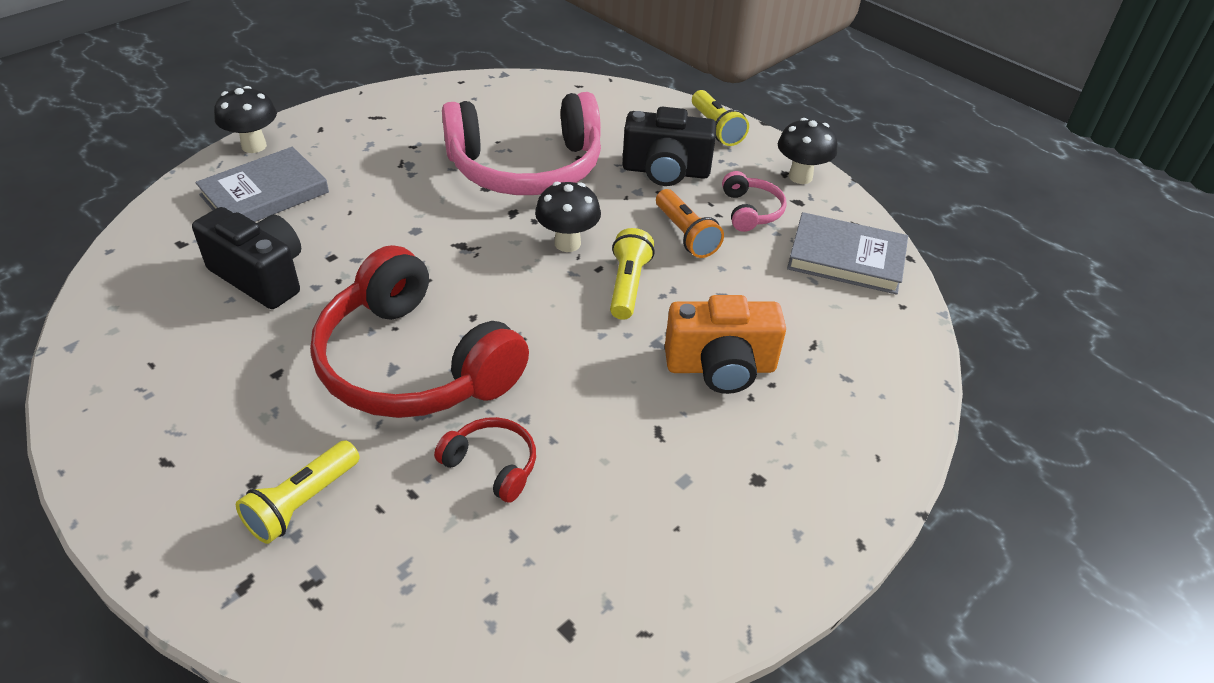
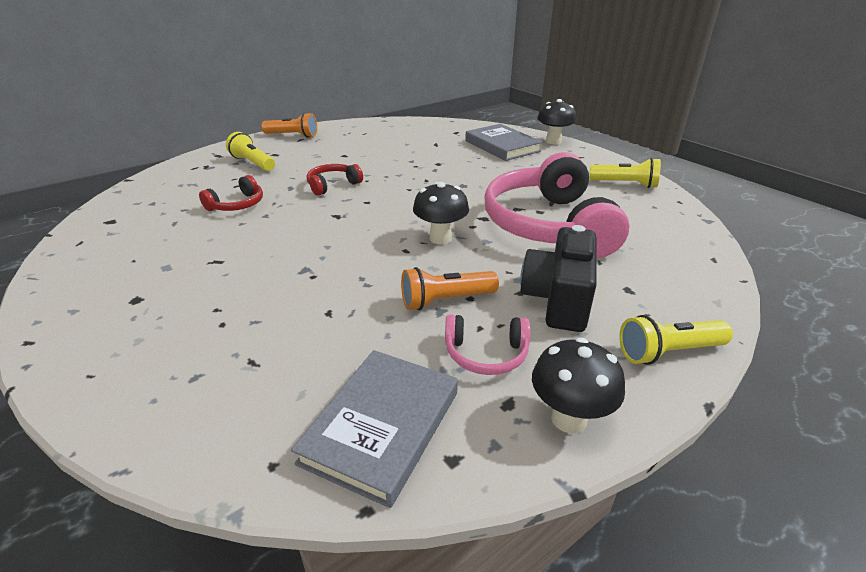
camera: 100 degrees right, 10 degrees down
(136, 481) = (292, 135): none -> orange flashlight
(261, 276) = (423, 149): black camera -> none
(414, 363) = (333, 185): red headphones -> red headphones, size x0.43
(628, 285) = (379, 261): yellow flashlight -> yellow flashlight (625, 184)
(720, 367) = (259, 297): orange camera -> none

